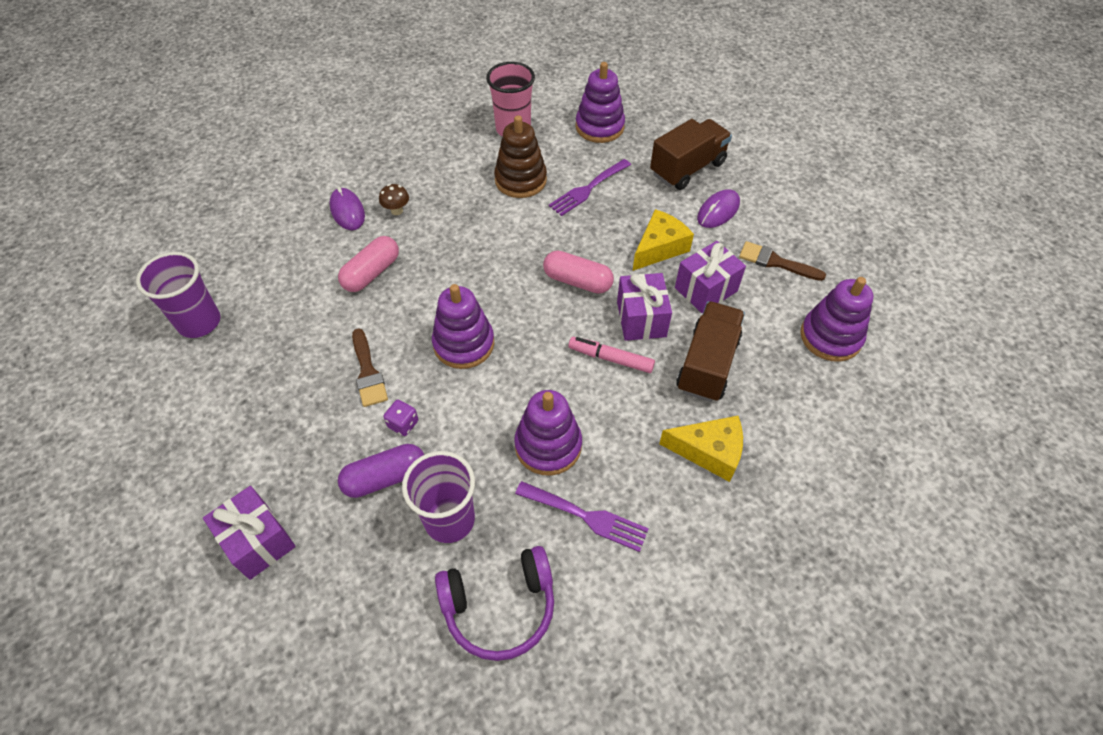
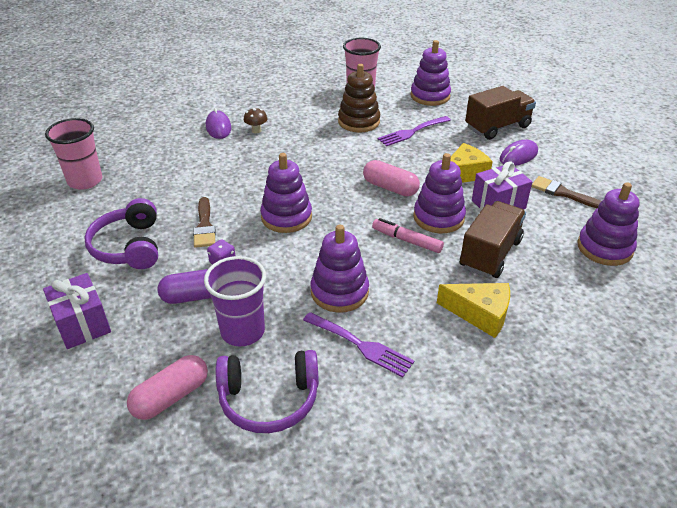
camera: 10 degrees right, 15 degrees down
(199, 322) = (85, 181): purple cup -> pink cup
(283, 417) = (129, 246): none -> purple headphones
(371, 273) = (226, 165): pink capsule -> pink capsule (171, 396)
(641, 319) = (438, 217): purple gift -> purple stacking toy

